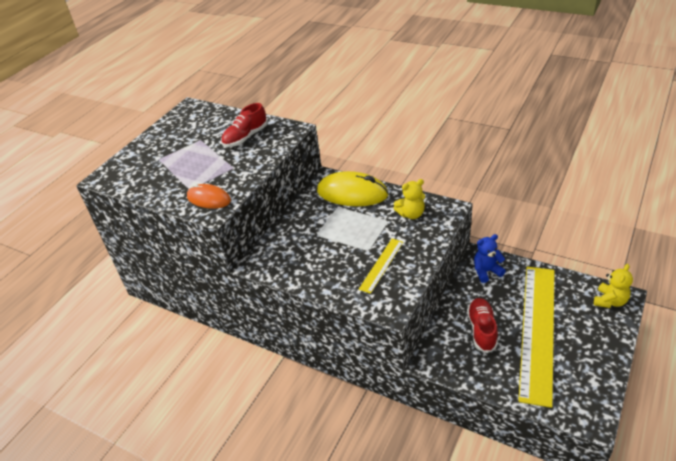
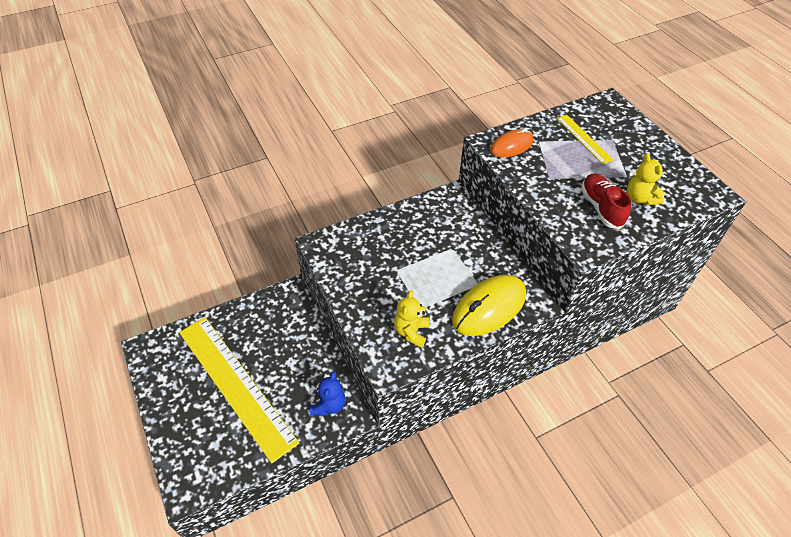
camera: 120 degrees right, 10 degrees up
(381, 265) = (370, 267): yellow ruler -> yellow ruler (584, 139)
(482, 330) = (278, 347): red shoe -> none
(610, 301) = (196, 473): yellow teddy bear -> yellow teddy bear (640, 198)

